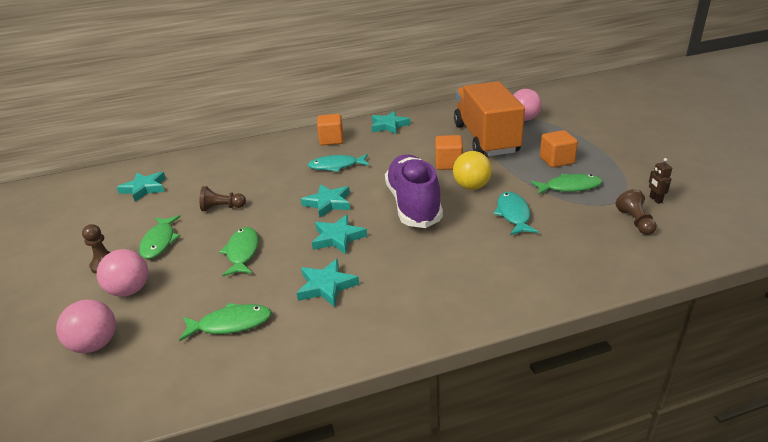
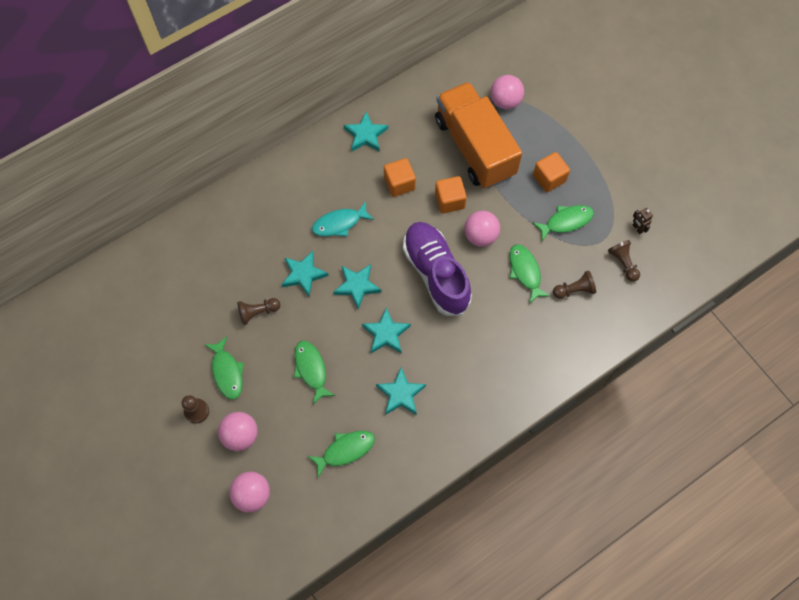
camera: 20 degrees left, 35 degrees up
(144, 188) = (157, 297): turquoise star -> turquoise star (303, 274)
(331, 140) = (314, 174): orange cube -> orange cube (399, 183)
(471, 187) = (480, 236): yellow ball -> pink ball
(513, 214) = (525, 272): turquoise fish -> green fish
(570, 234) = (574, 290): none -> brown pawn

